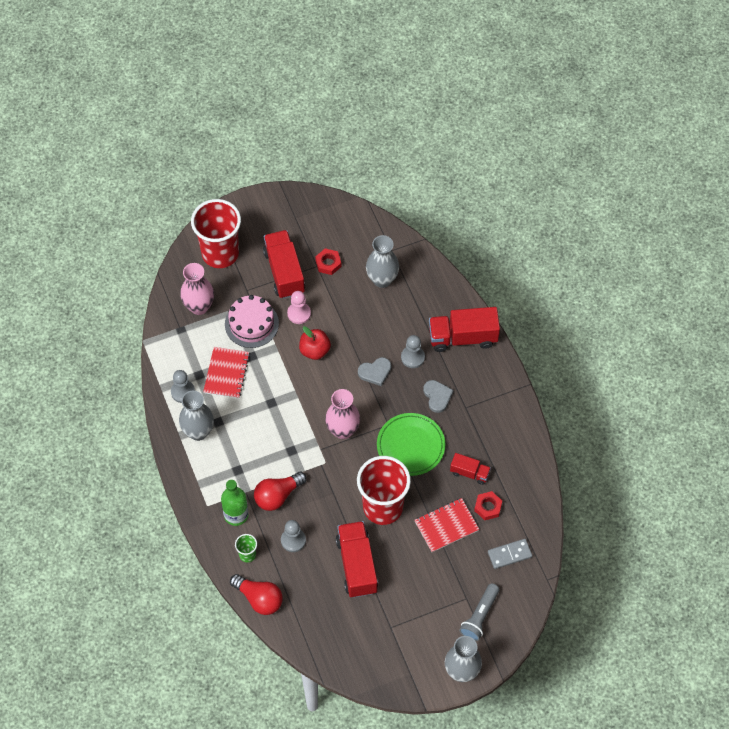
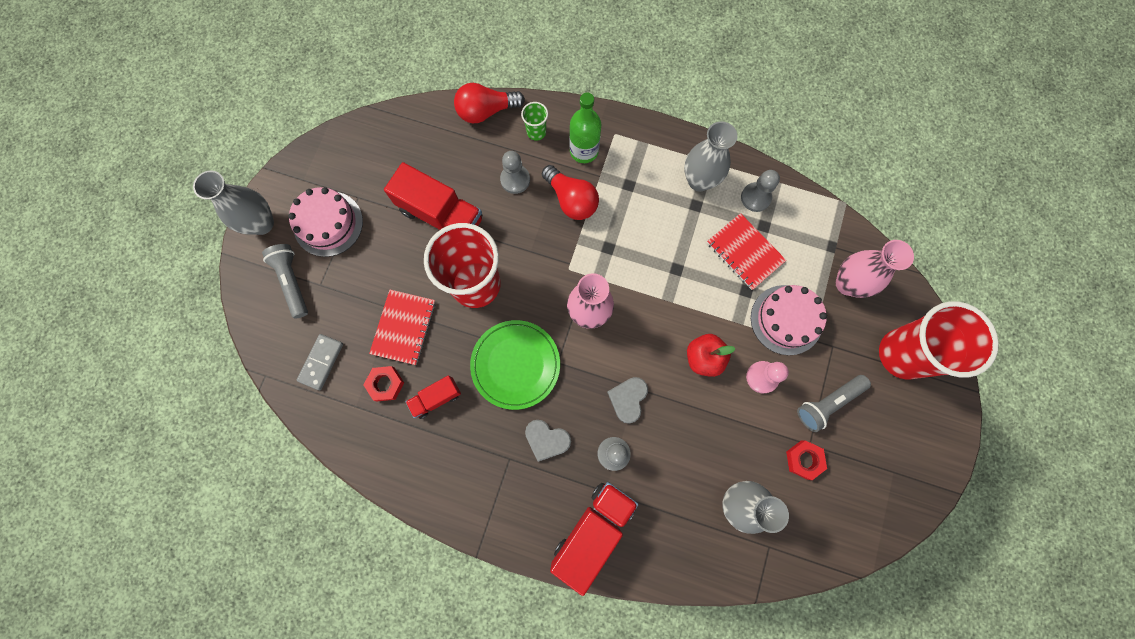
camera: 130 degrees right, 15 degrees up
(277, 496) = (571, 200): red light bulb -> red light bulb turned 135 degrees clockwise
(284, 272) = (827, 403): red truck -> grey flashlight
(424, 629) = (328, 223): none -> pink cake

